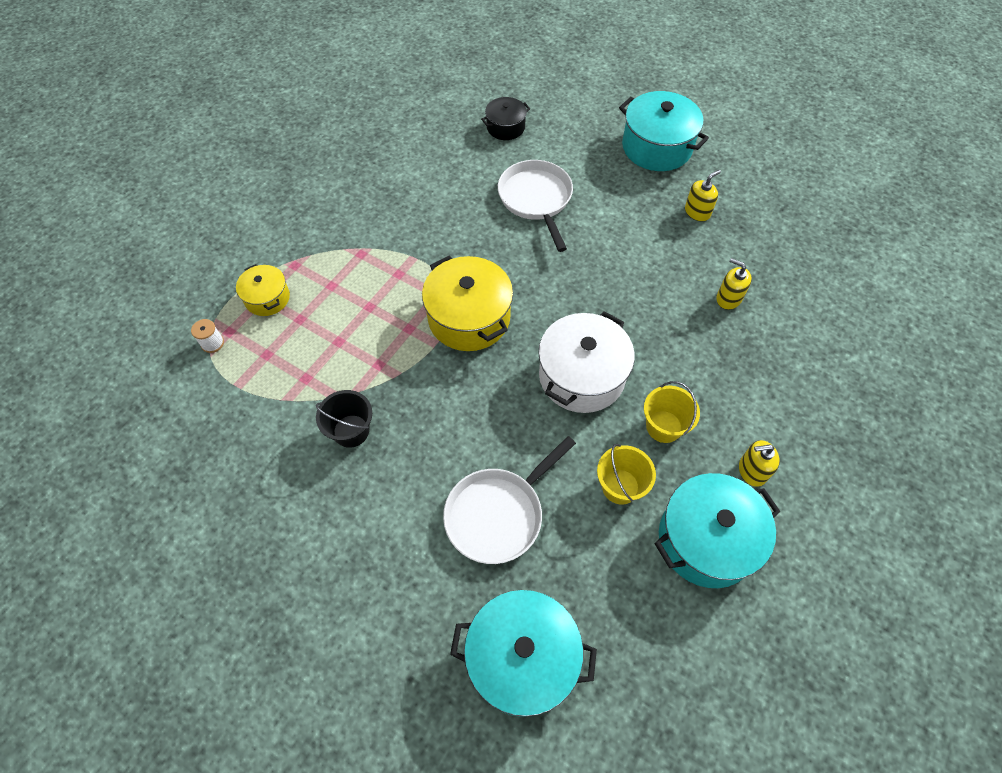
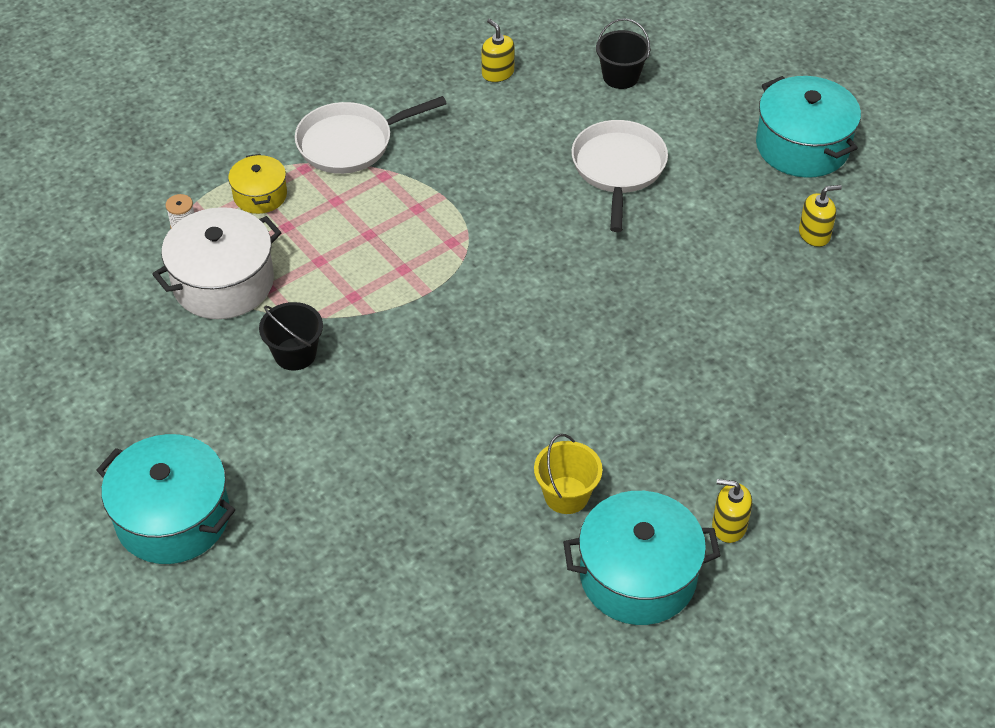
camera: 20 degrees right, 10 degrees down
(469, 318) = (476, 276): yellow pot -> none
(498, 514) = (417, 480): white pan -> white pan (350, 143)
(505, 127) = (620, 77): black pot -> black bucket
(522, 658) = (380, 619): turquoise pot -> turquoise pot (173, 517)
(581, 376) = (578, 372): white pot -> white pot (223, 283)
(663, 426) = (648, 451): yellow bucket -> none
(728, 298) = (801, 340): yellow soap dispenser -> yellow soap dispenser (497, 73)

